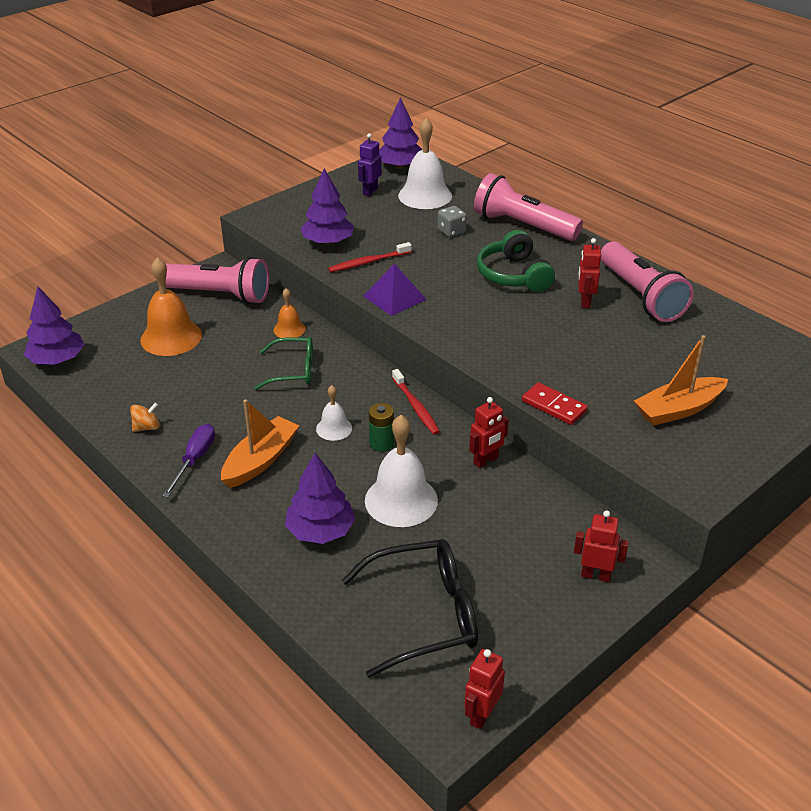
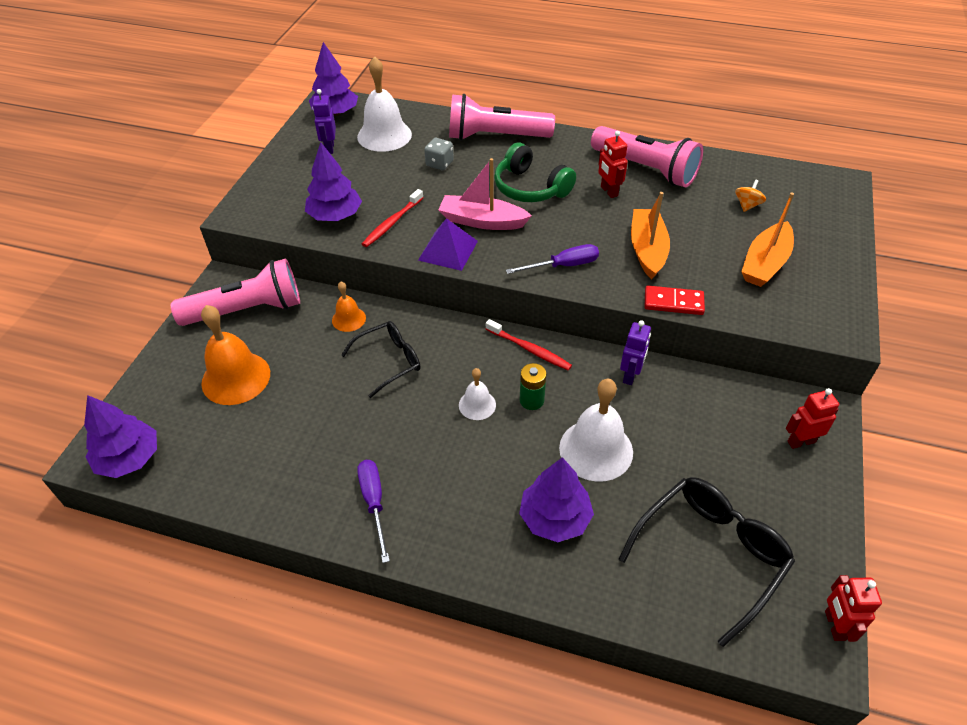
camera: 30 degrees left, 10 degrees up
(147, 427) = (295, 491): orange spinning top -> orange spinning top (747, 205)
(260, 460) = (438, 472): orange boat -> orange boat (647, 250)
(294, 371) = (389, 361): green glasses -> black glasses
(445, 286) = (482, 221): none -> pink boat
(482, 343) = (563, 266): none -> purple screwdriver
(486, 461) = (630, 375): red robot -> purple robot

